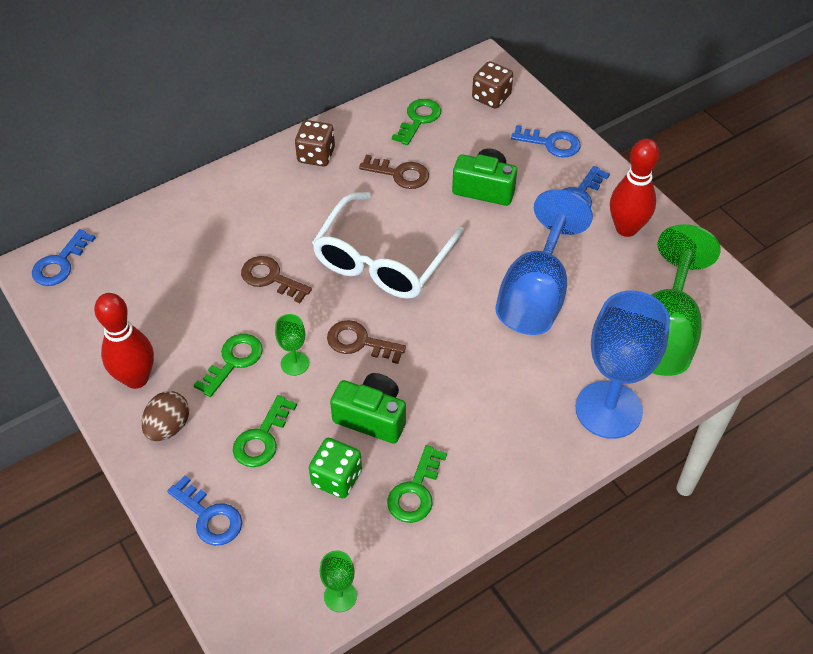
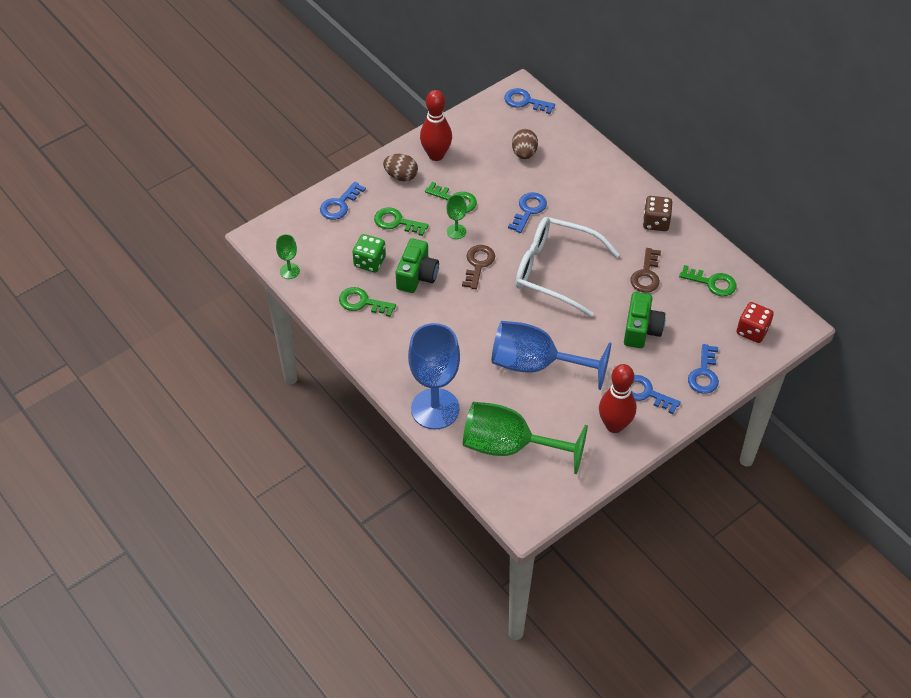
camera: 85 degrees right, 0 degrees up
(162, 273) = (524, 153): none -> brown egg
(270, 278) = (528, 210): brown key -> blue key
(491, 97) = (752, 331): brown dice -> red dice

